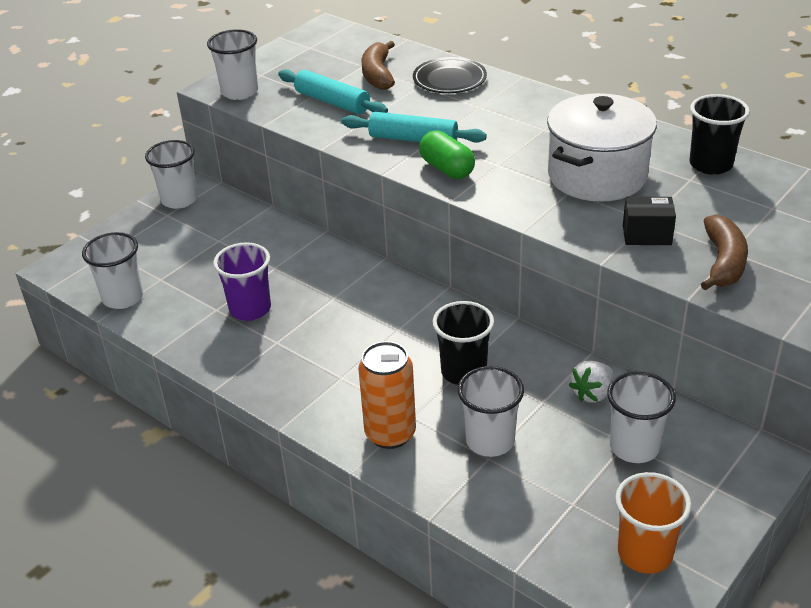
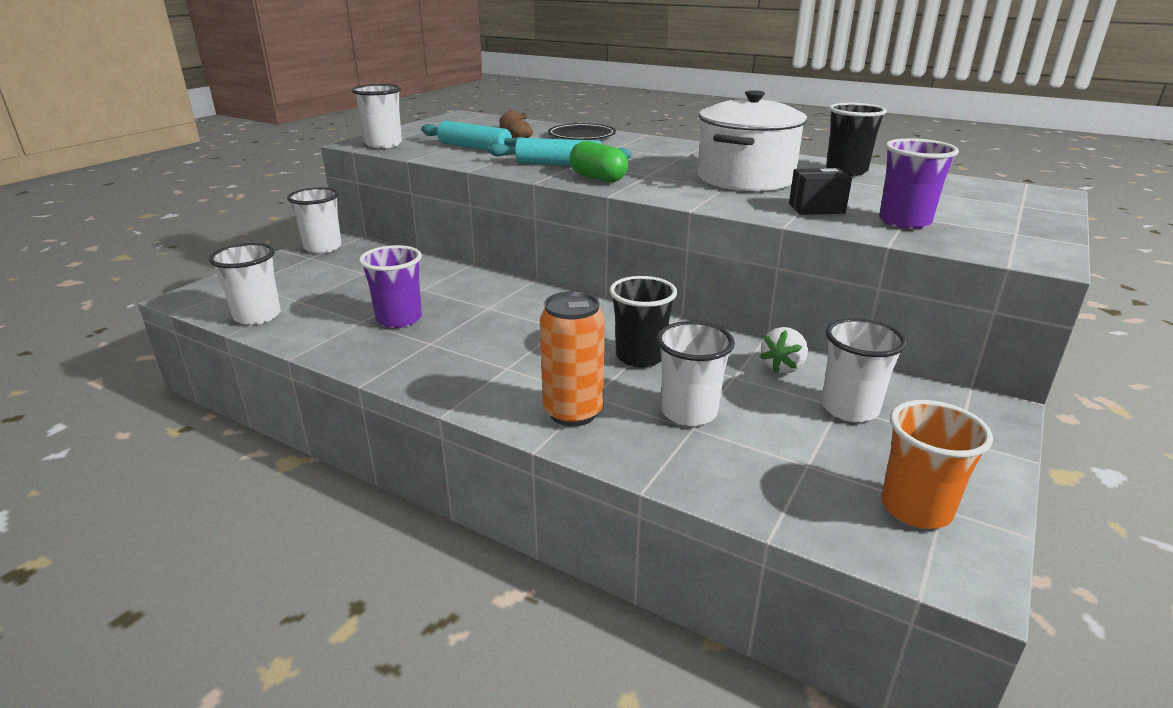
camera: 10 degrees left, 10 degrees down
(723, 262) = (904, 222): brown banana -> purple cup

